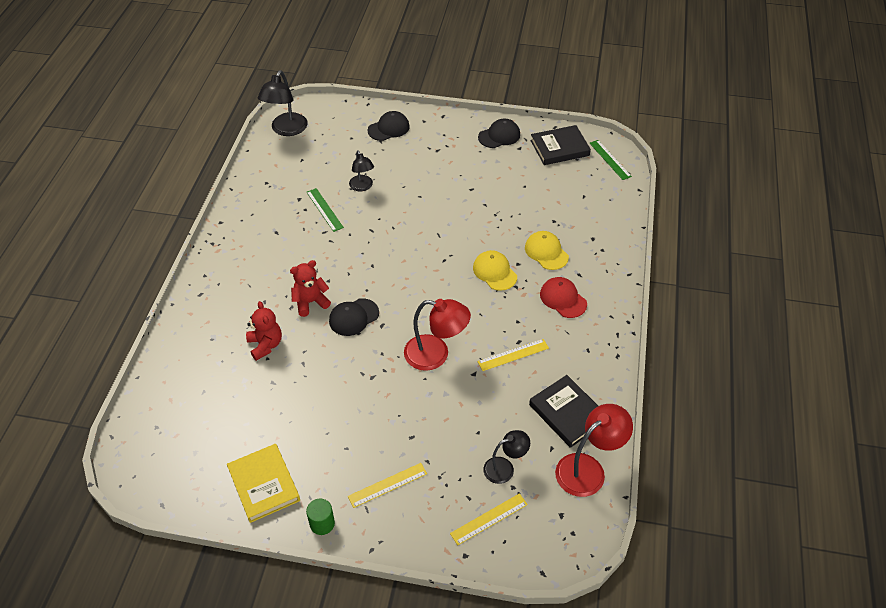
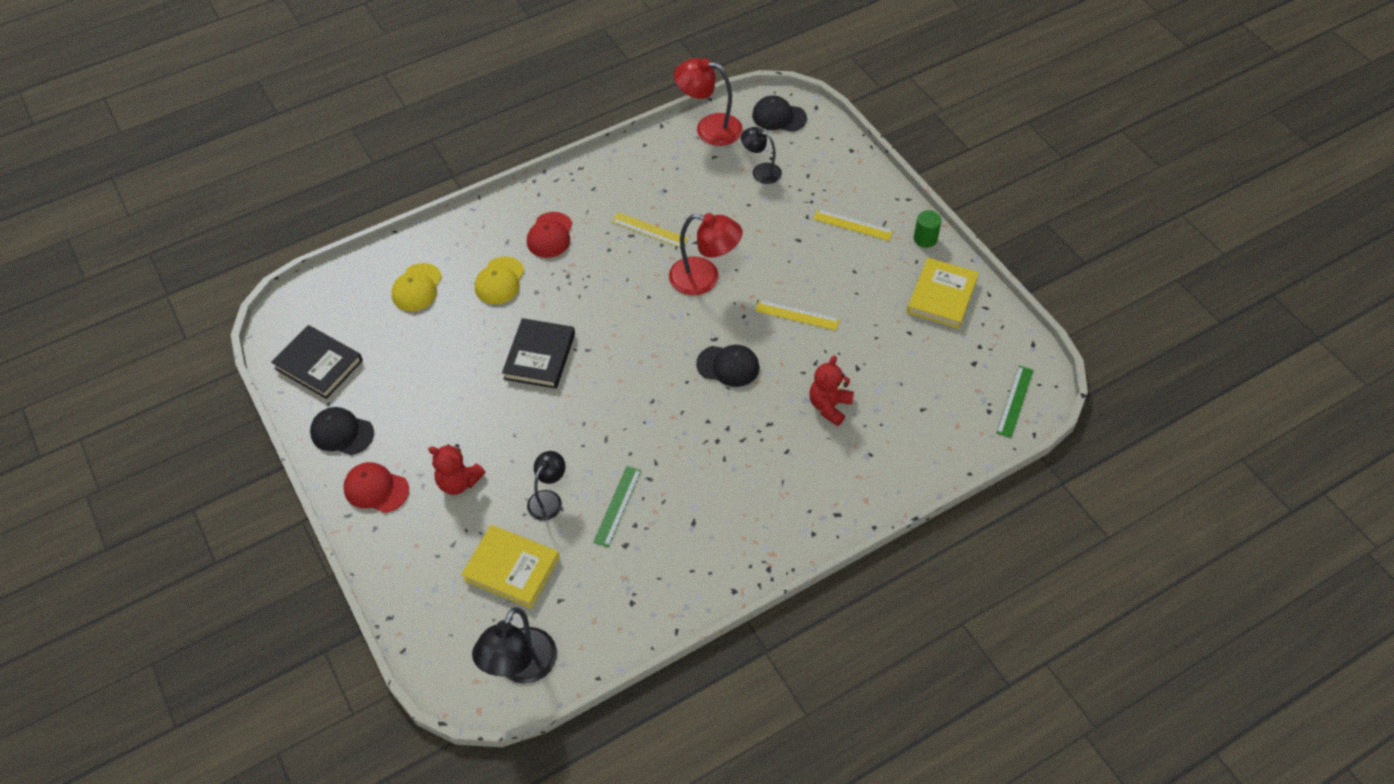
camera: 130 degrees left, 5 degrees up
(286, 130) = (521, 668): black lamp -> black lamp turned 135 degrees clockwise
(310, 302) = (747, 413): red teddy bear -> red teddy bear (458, 482)
(340, 153) = (511, 568): none -> yellow book
(388, 128) = (421, 554): black cap -> black cap (779, 117)
(436, 354) = (704, 279): red lamp -> red lamp turned 135 degrees clockwise
(447, 131) = (376, 489): none -> red cap
(489, 519) = (810, 155): yellow ruler -> yellow ruler (797, 315)
(494, 272) = (564, 302): yellow cap -> yellow cap (417, 287)
(567, 413) = (672, 165): black book -> black book (539, 356)
(610, 159) = (304, 311): green ruler -> green ruler (1015, 401)

